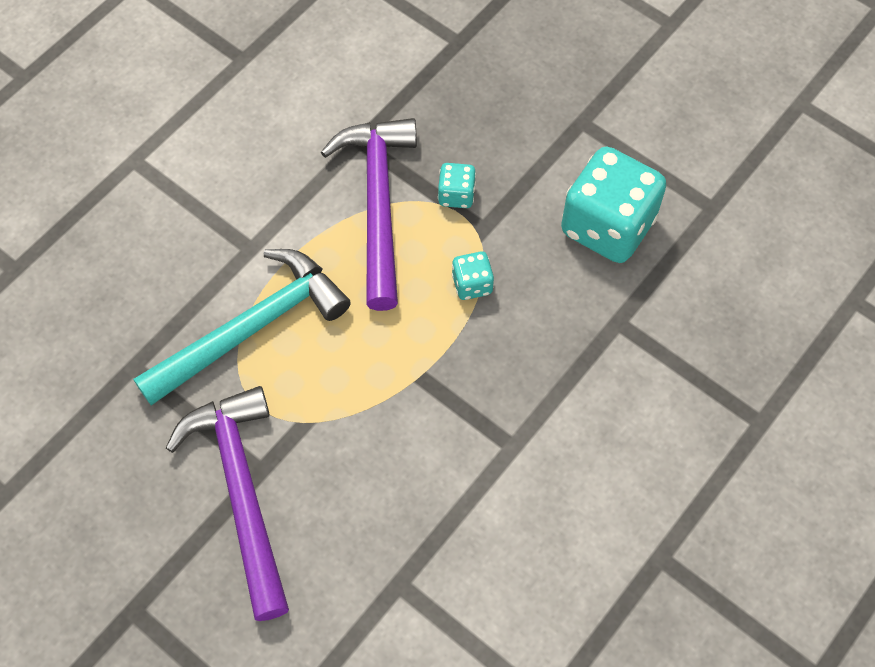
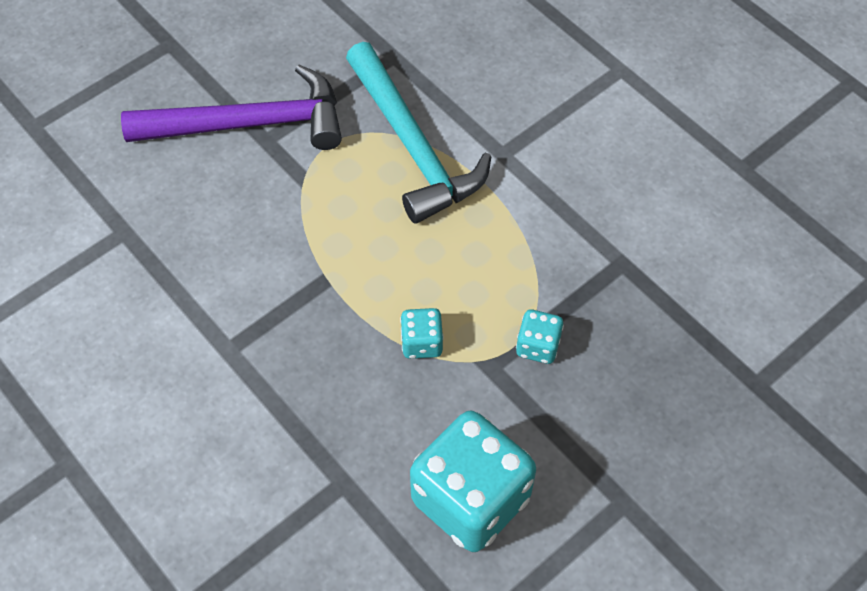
camera: 100 degrees right, 5 degrees down
(378, 204) = (537, 269): purple hammer -> none

